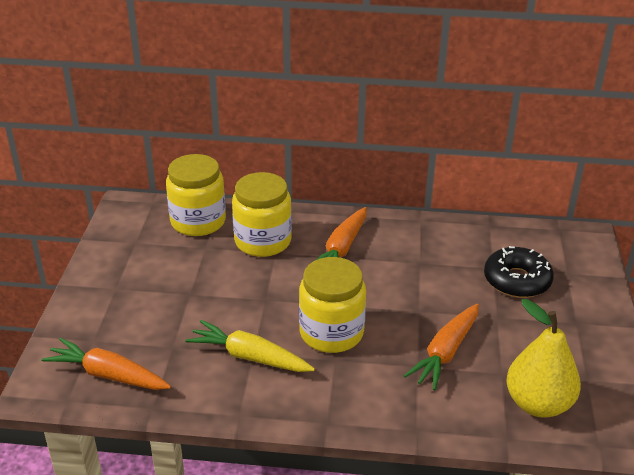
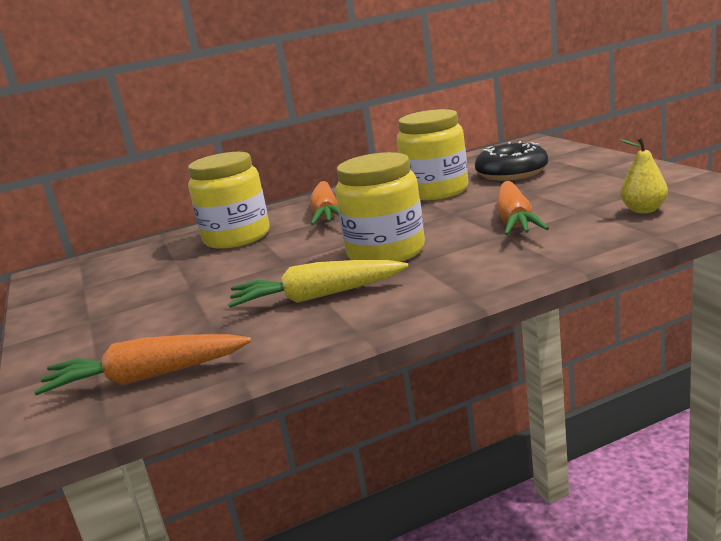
camera: 25 degrees left, 15 degrees down
(198, 221) = (147, 252): yellow jar -> yellow jar (436, 191)
(538, 404) = (644, 210): yellow pear -> yellow pear, size x0.55

